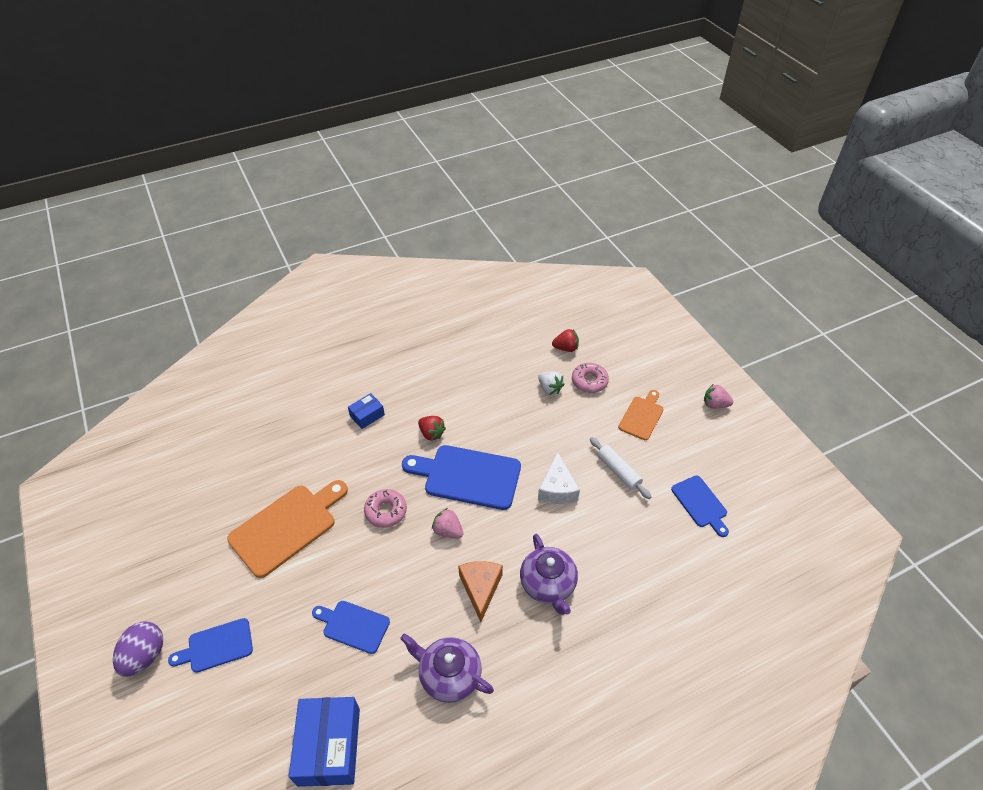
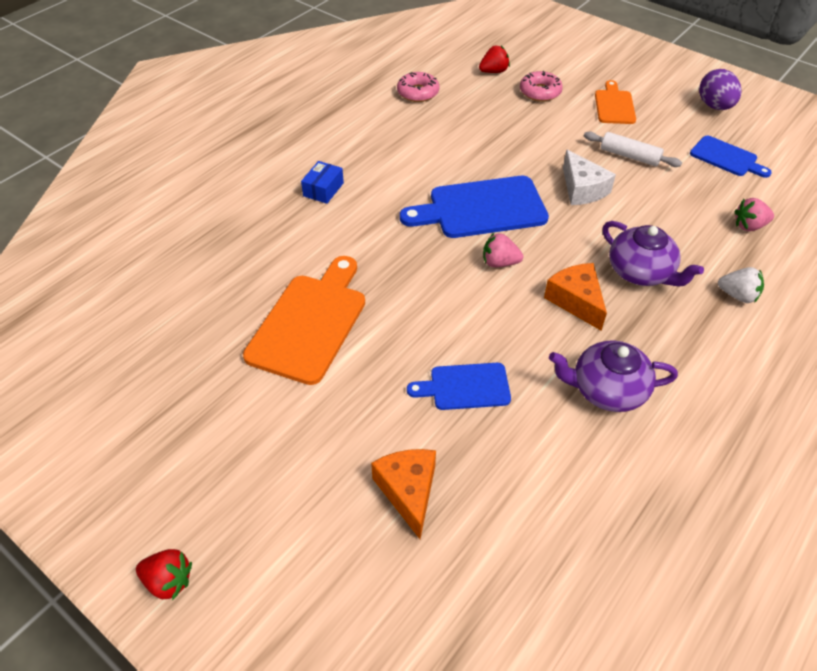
camera: 25 degrees left, 0 degrees up
(145, 656) = (225, 521): purple egg -> purple egg (714, 106)
(217, 646) = (314, 472): blue cutting board -> none
(263, 690) = (408, 491): none -> orange cheese
(329, 746) = (531, 512): blue box -> none
(386, 511) = (416, 269): pink donut -> pink donut (418, 92)
(431, 433) = (411, 183): red strawberry -> red strawberry (168, 581)
(550, 388) = (505, 109): white strawberry -> white strawberry (737, 295)
(715, 404) = (673, 77): pink strawberry -> pink strawberry (749, 226)

